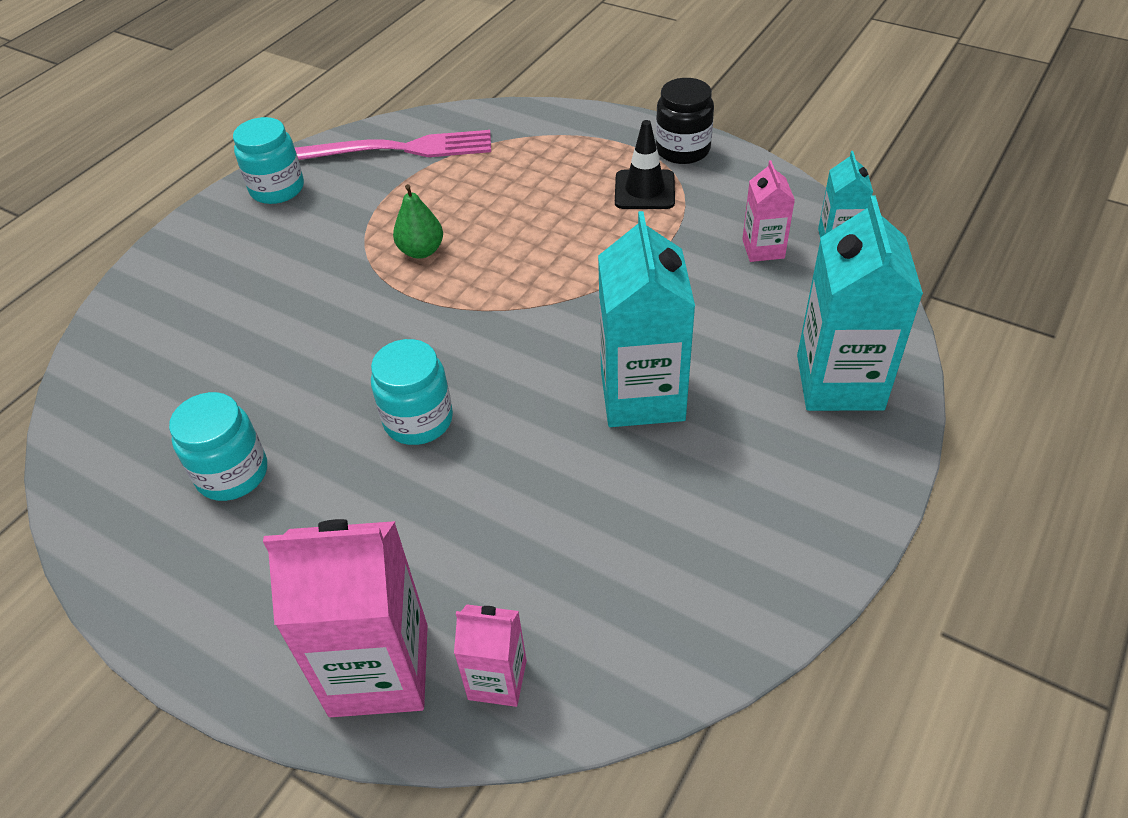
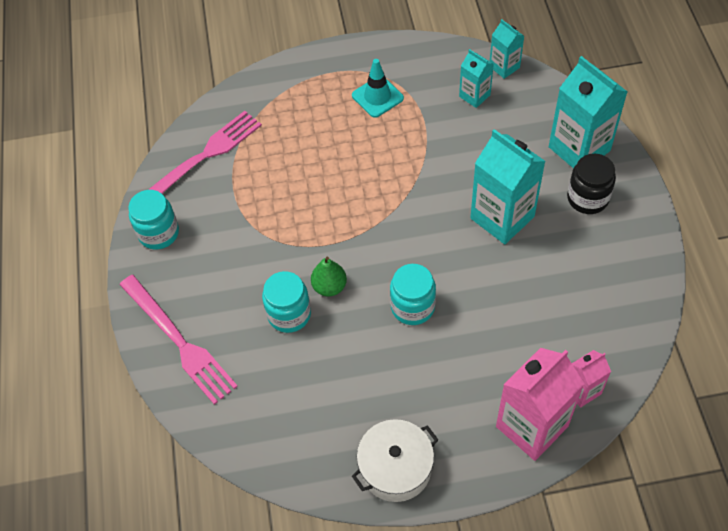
camera: 40 degrees left, 10 degrees up
(165, 292) = (179, 341): none -> pink fork
(176, 581) = (395, 467): none -> white pot
(232, 474) = (355, 402): turquoise jar -> turquoise jar (289, 314)
(421, 251) = (298, 214): green pear -> green pear (329, 287)
(644, 190) = (377, 97): black traffic cone -> turquoise traffic cone
(682, 150) = (370, 57): black jar -> black jar (587, 198)
(763, 249) = (474, 96): pink carton -> turquoise carton

